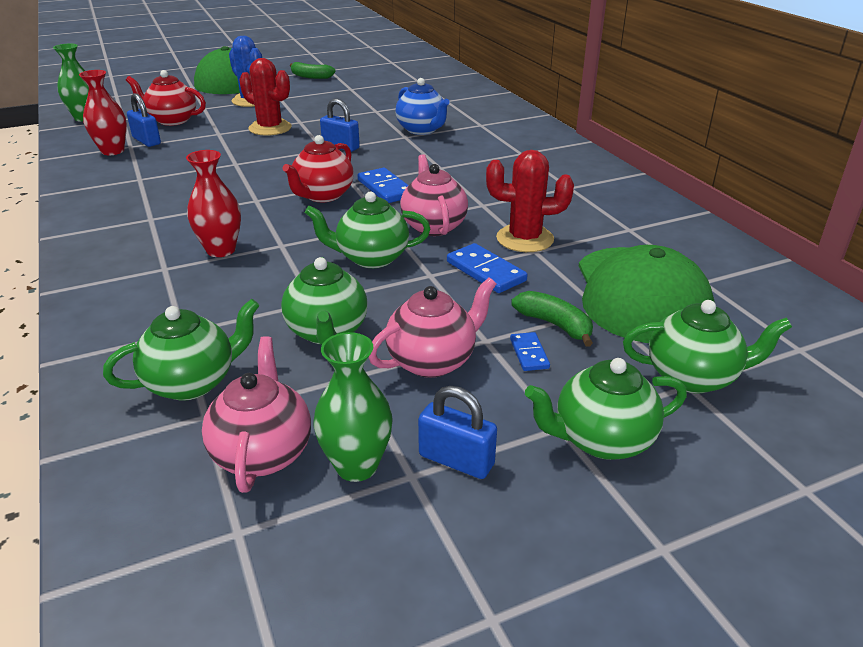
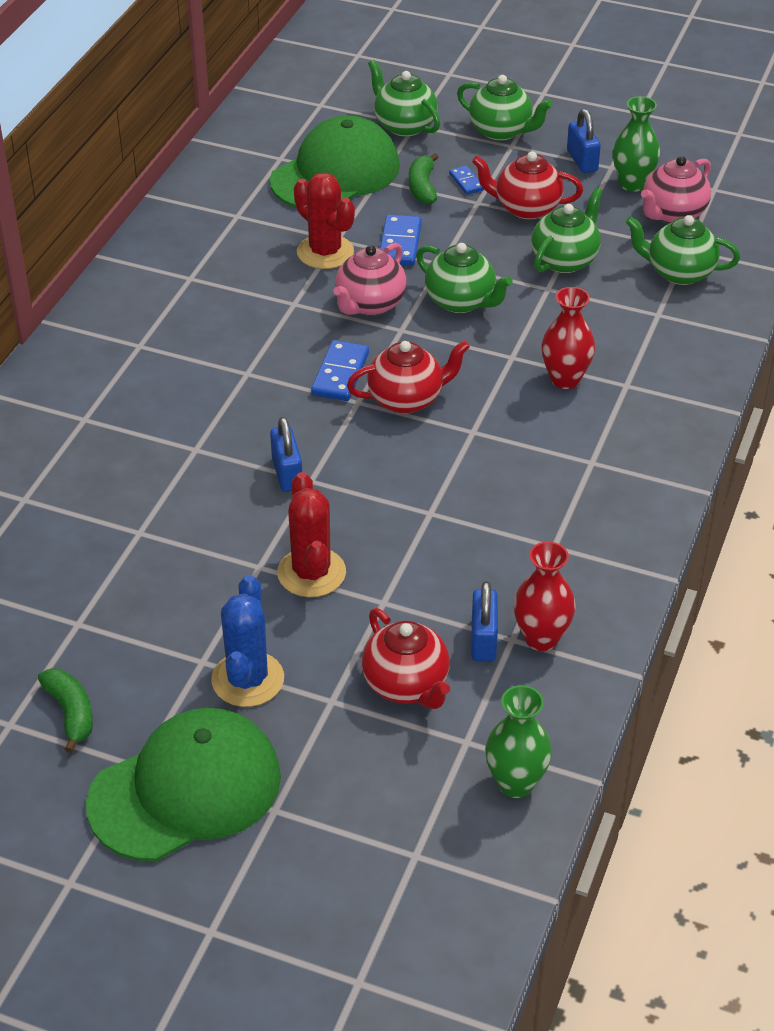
camera: 135 degrees left, 10 degrees up
(422, 130) = (158, 450): blue teapot -> none
(433, 361) = (526, 208): pink teapot -> red teapot
(529, 353) = (466, 182): blue domino -> blue domino turned 60 degrees counterclockwise

